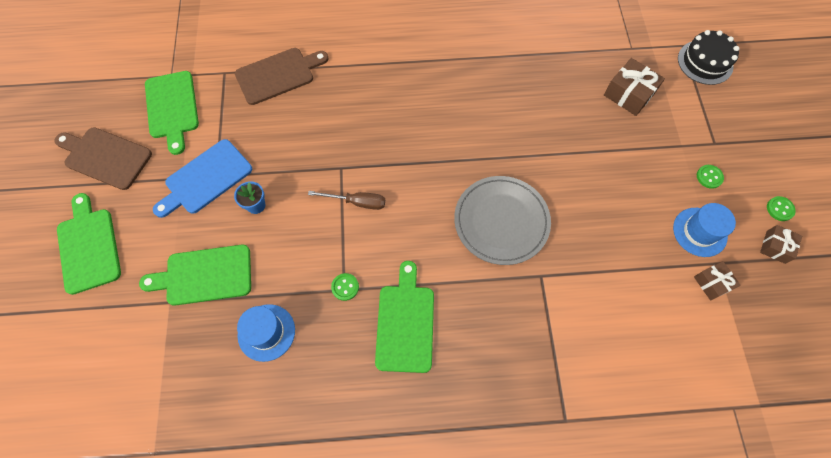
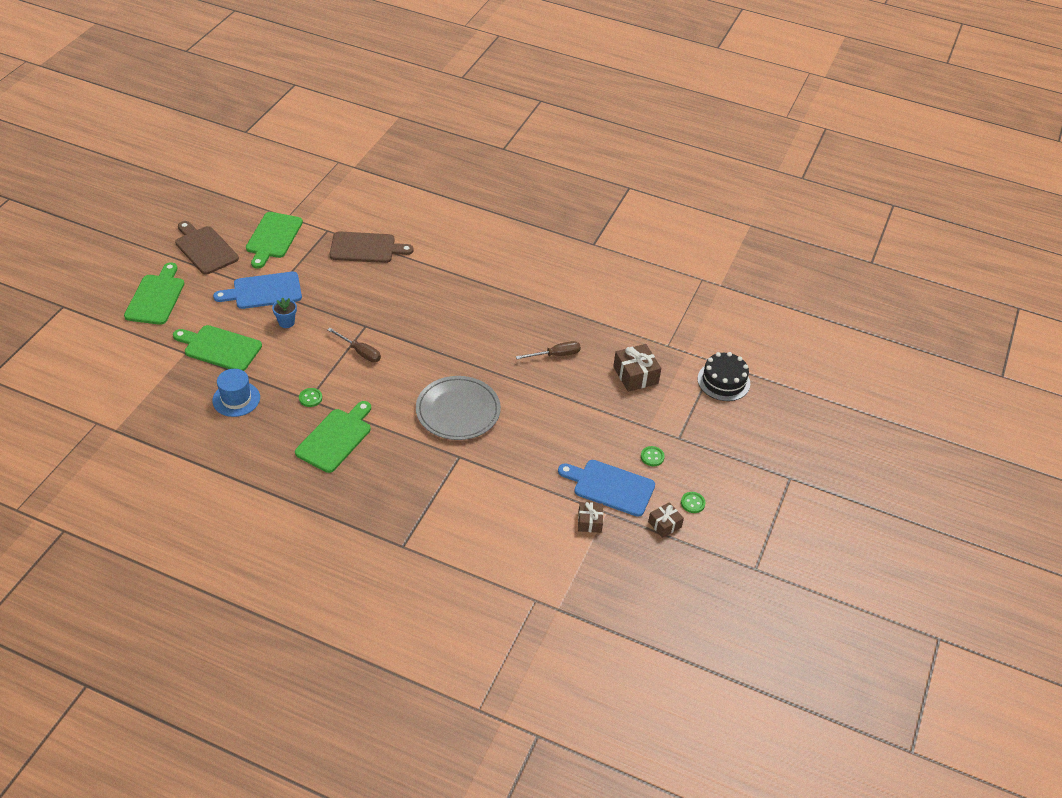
camera: 25 degrees right, 20 degrees down
(544, 108) = (555, 355): none -> brown screwdriver
(699, 232) = (610, 487): blue hat -> blue cutting board

